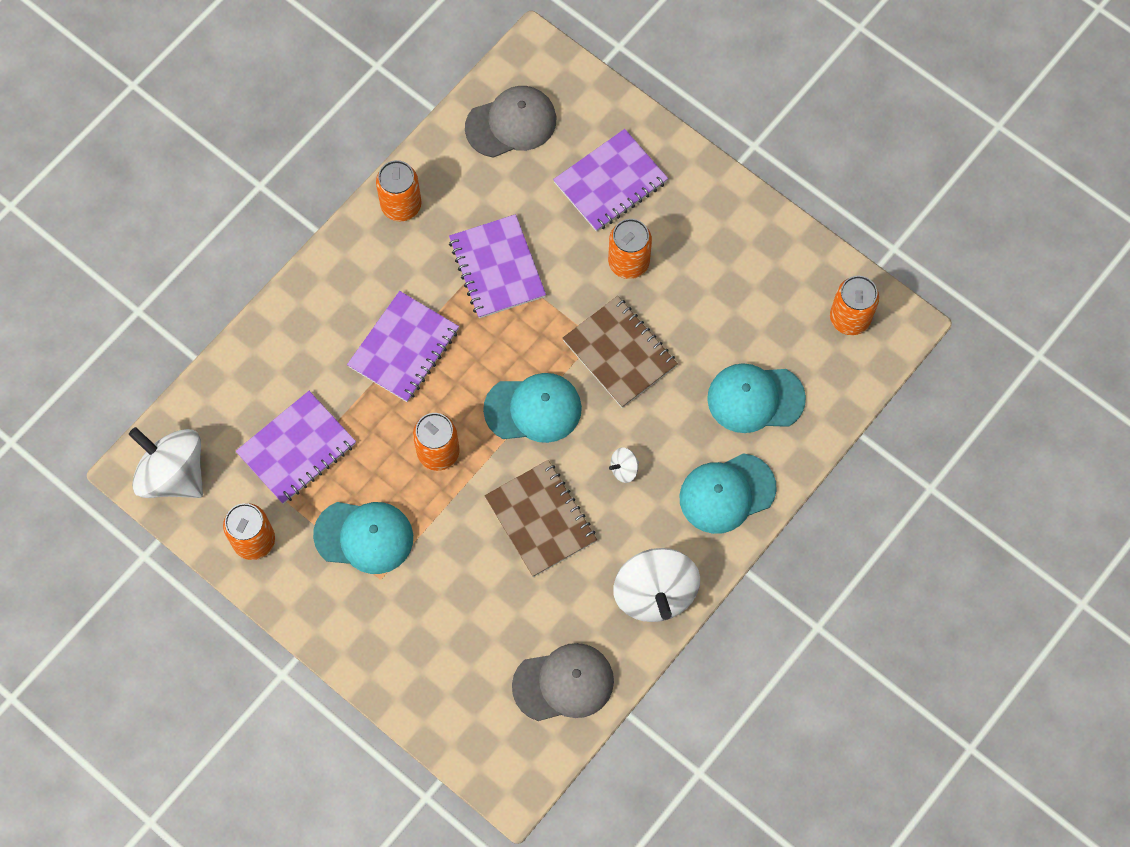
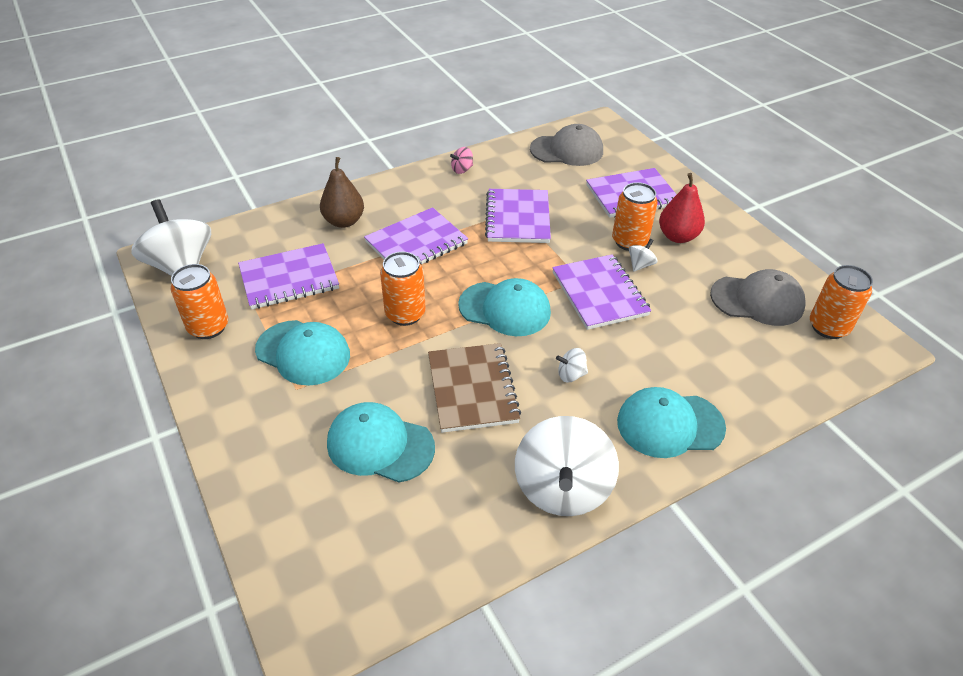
camera: 20 degrees right, 25 degrees down
(309, 343) = (344, 221): none -> brown pear
(401, 205) = (462, 169): orange can -> pink spinning top
(563, 683) = (425, 542): grey cap -> grey cap (757, 300)
(619, 353) = (599, 294): brown notebook -> purple notebook
(649, 295) = (640, 265): none -> white spinning top
(677, 235) = (677, 236): none -> red pear
(755, 398) = (720, 359): turquoise cap -> turquoise cap (380, 445)

